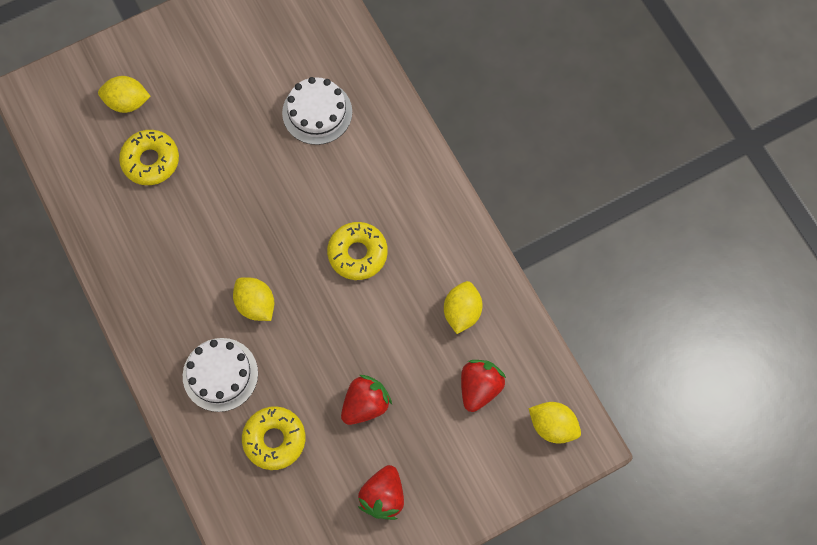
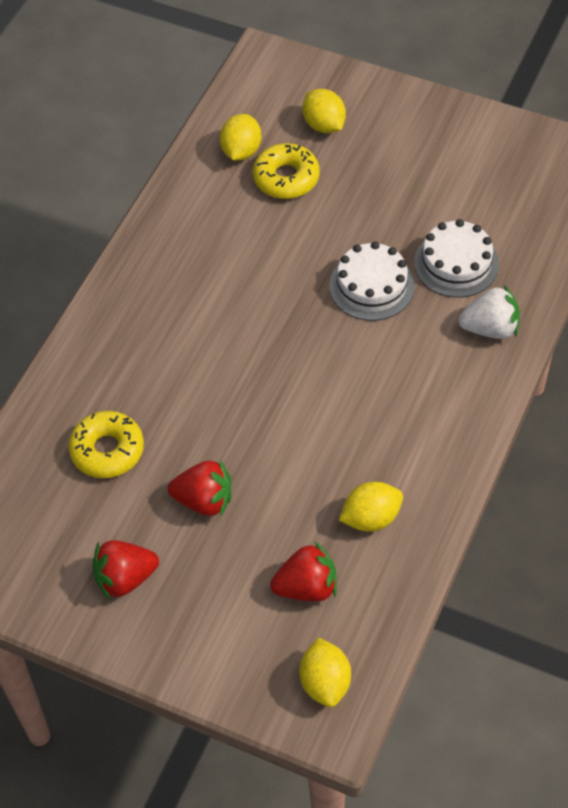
camera: 55 degrees right, 15 degrees down
(220, 374) = (133, 366): white cake -> white cake (372, 286)
(256, 304) = (224, 346): yellow lemon -> yellow lemon (241, 151)
(357, 253) = (348, 391): yellow donut -> none
(384, 133) = (490, 328): none -> white strawberry

